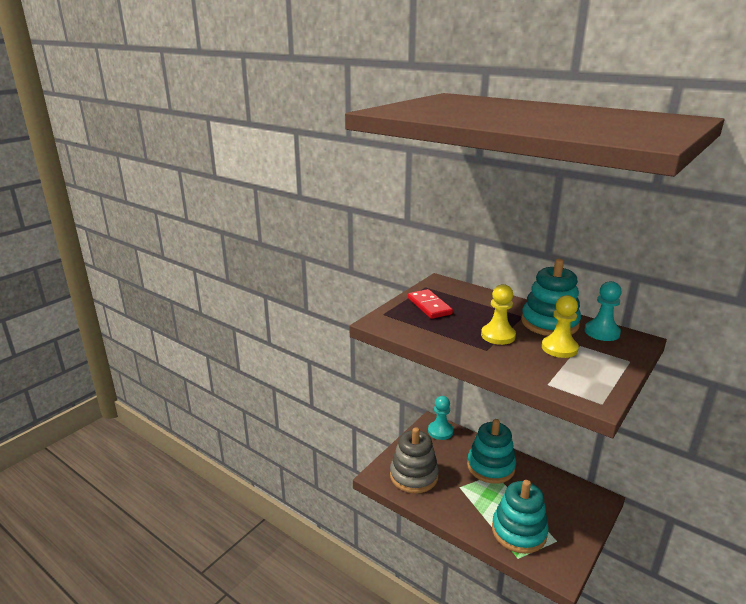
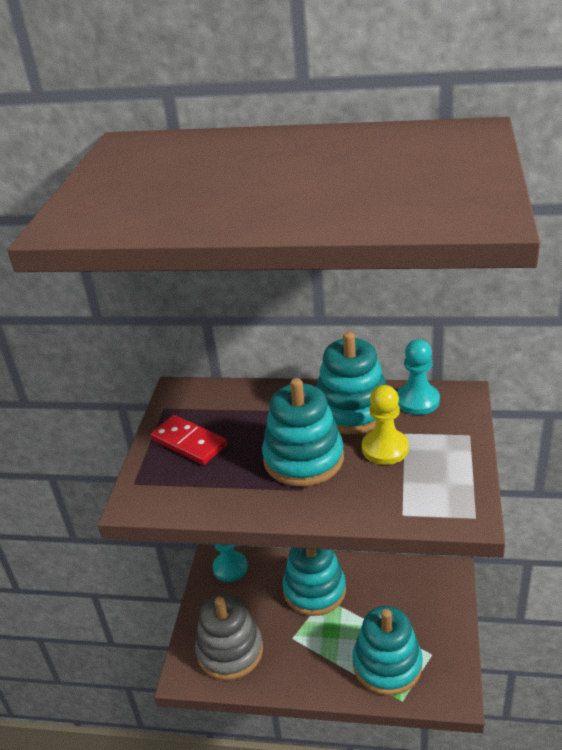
camera: 25 degrees left, 10 degrees up
(498, 336) = (303, 459): yellow pawn -> turquoise stacking toy

